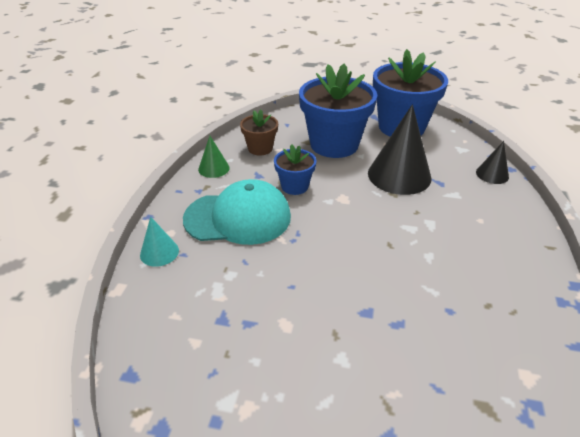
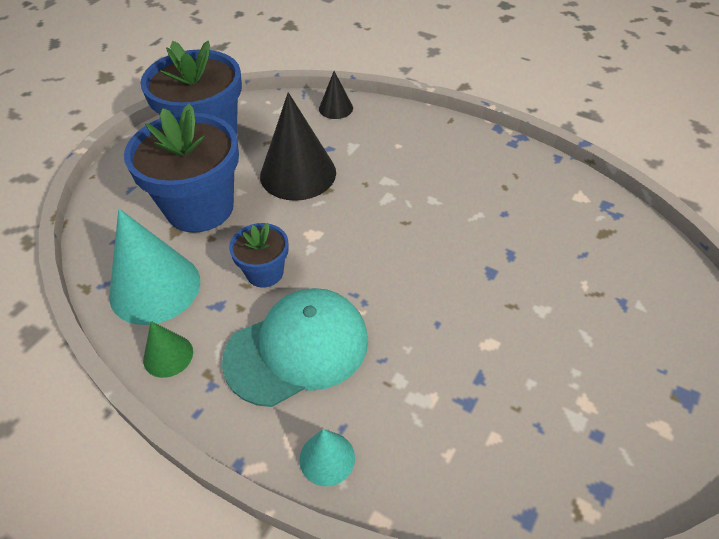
camera: 70 degrees left, 10 degrees up
(238, 217) = (297, 349): turquoise cap -> turquoise cap turned 45 degrees clockwise
(260, 148) = (155, 287): brown flower pot -> turquoise cone

